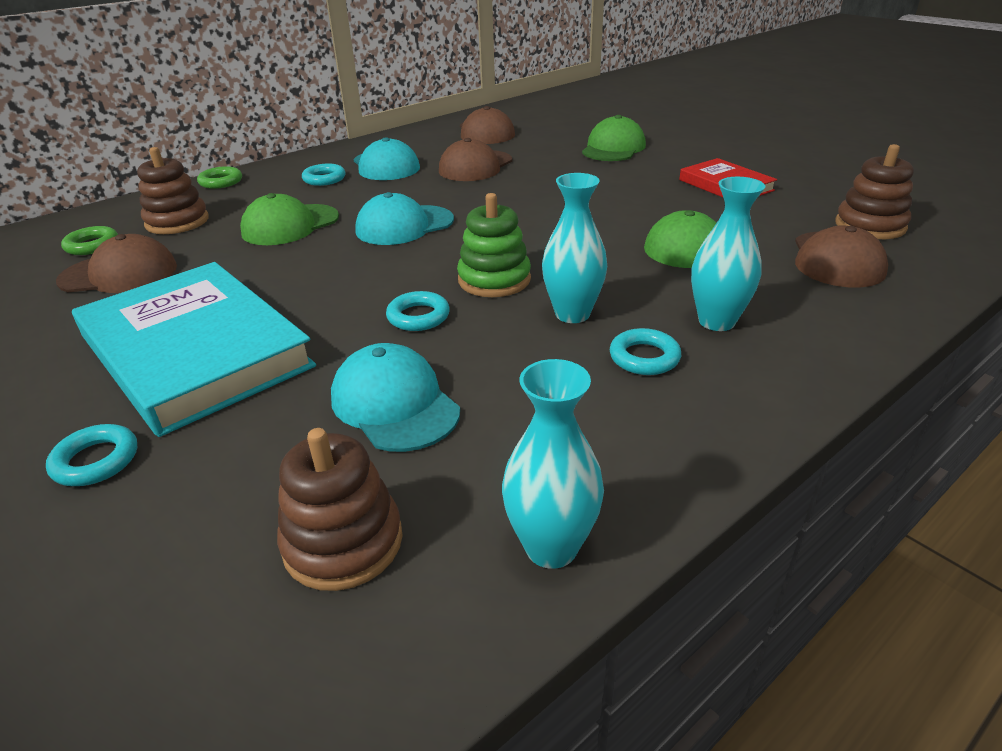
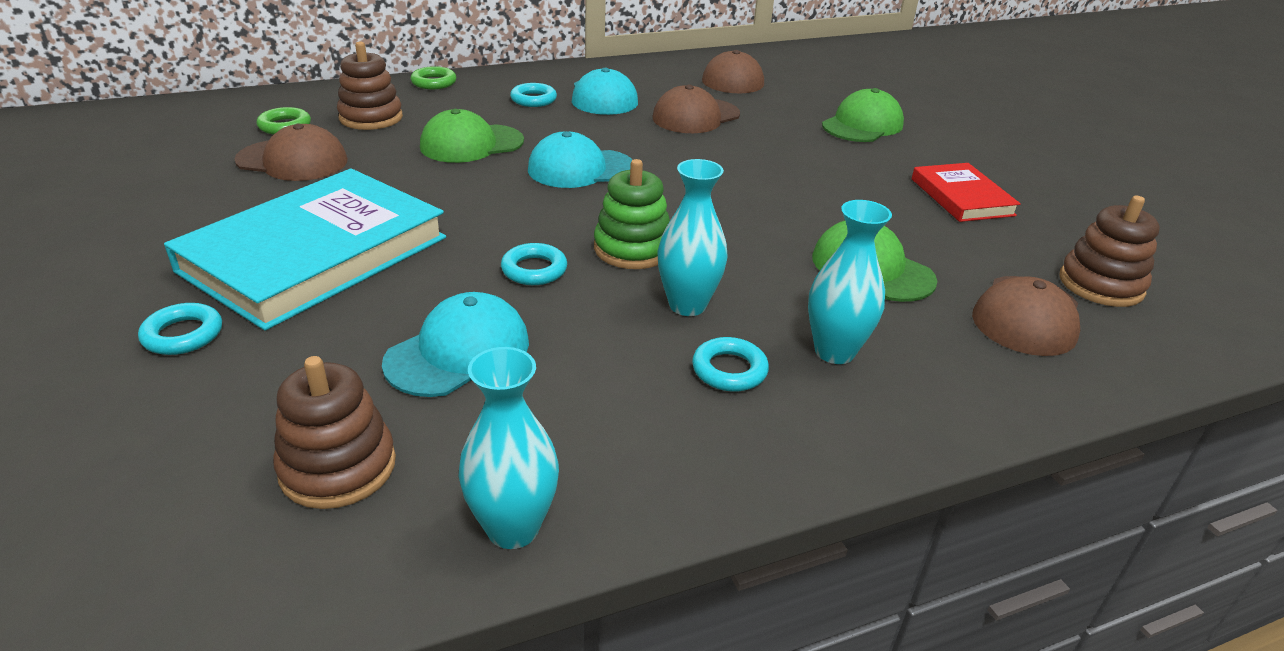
camera: 15 degrees right, 0 degrees up
(194, 351) = (315, 254): turquoise book -> turquoise book turned 60 degrees clockwise
(394, 404) = (458, 352): turquoise cap -> turquoise cap turned 60 degrees clockwise

